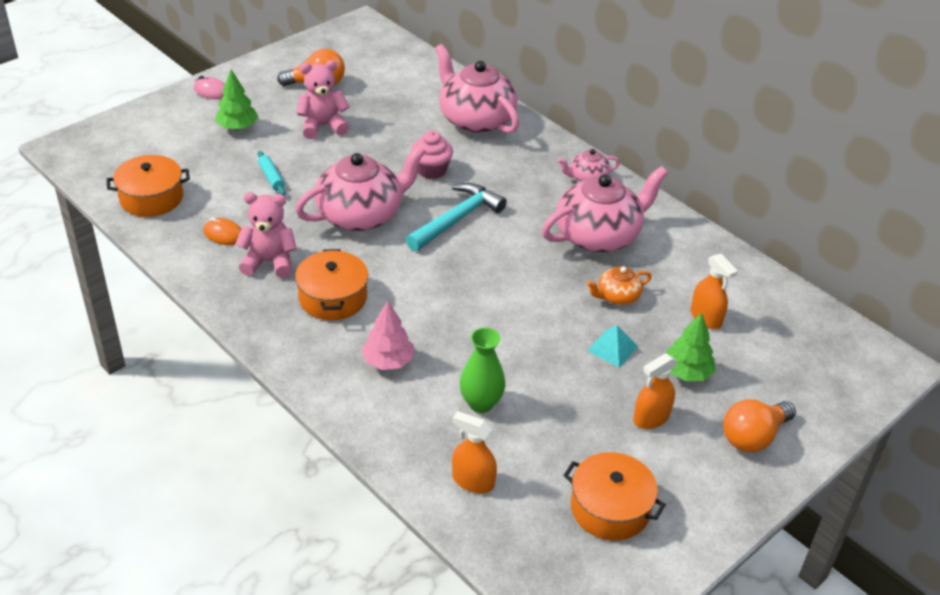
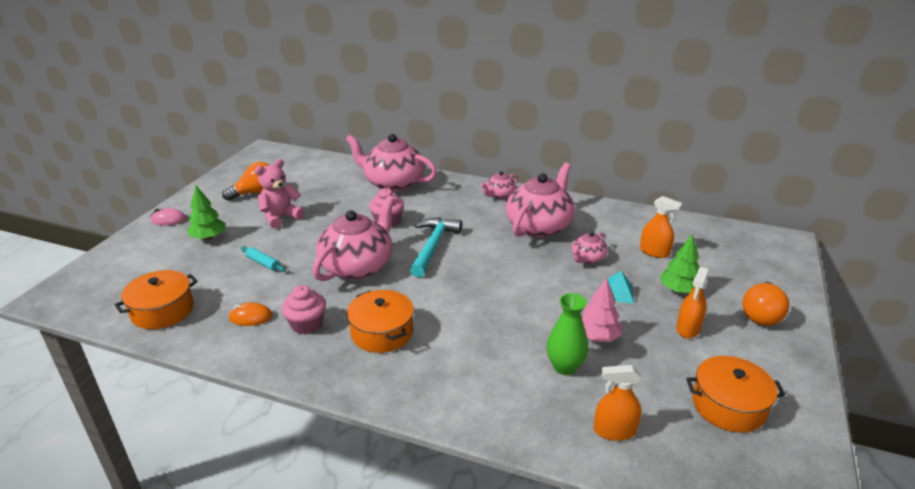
camera: 25 degrees left, 10 degrees down
(269, 262) = (307, 324): pink teddy bear -> pink cupcake
(388, 361) = (466, 364): pink tree -> pink tree (597, 337)
(617, 296) = (587, 258): orange teapot -> pink teapot

